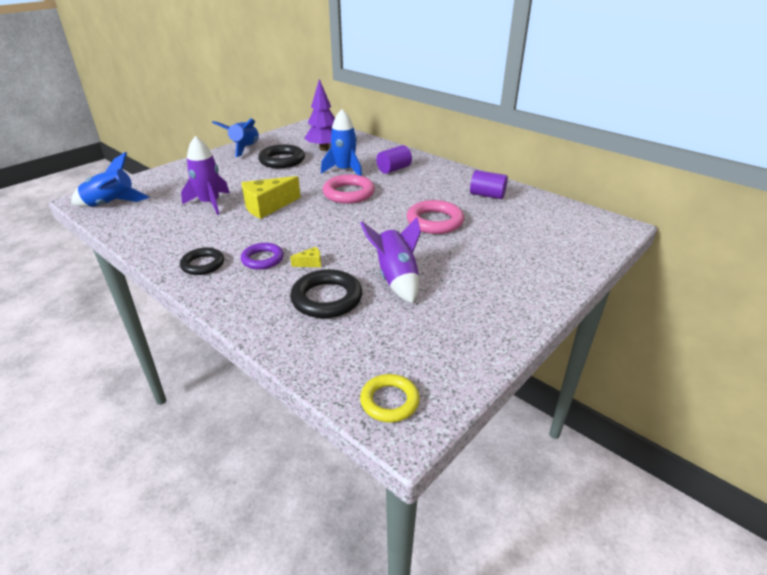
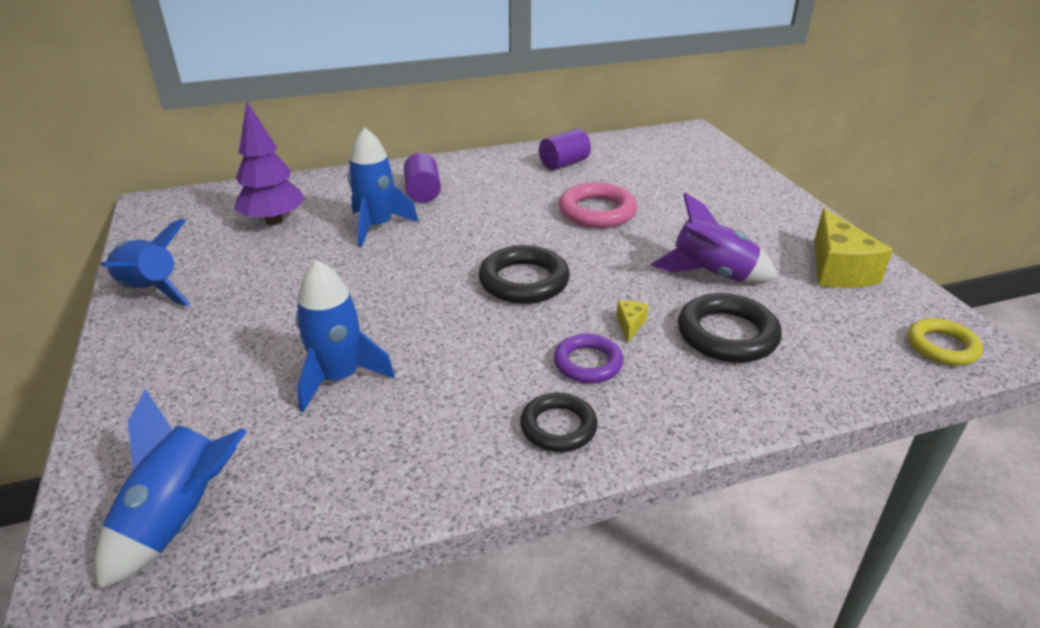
camera: 60 degrees left, 0 degrees up
(210, 203) = (339, 378): purple rocket -> blue rocket
(267, 206) = (421, 320): yellow cheese -> yellow cheese (838, 269)
(282, 160) = (262, 267): black ring -> black ring (524, 281)
(348, 193) = (456, 243): pink ring -> none

